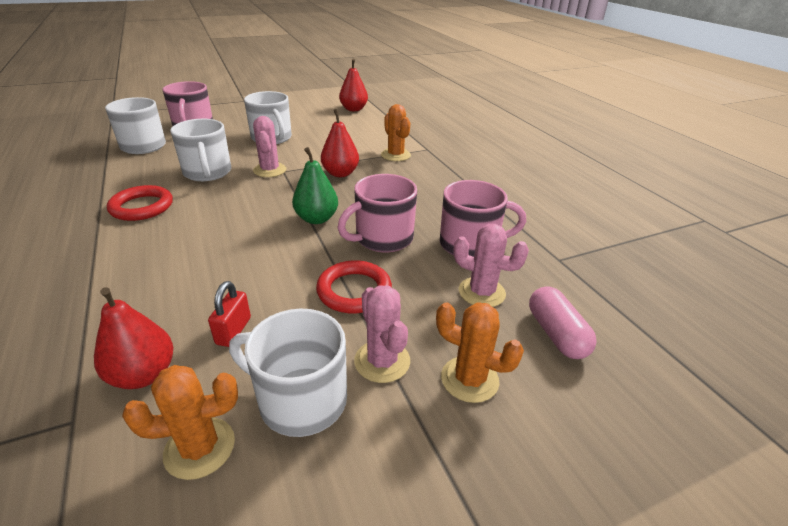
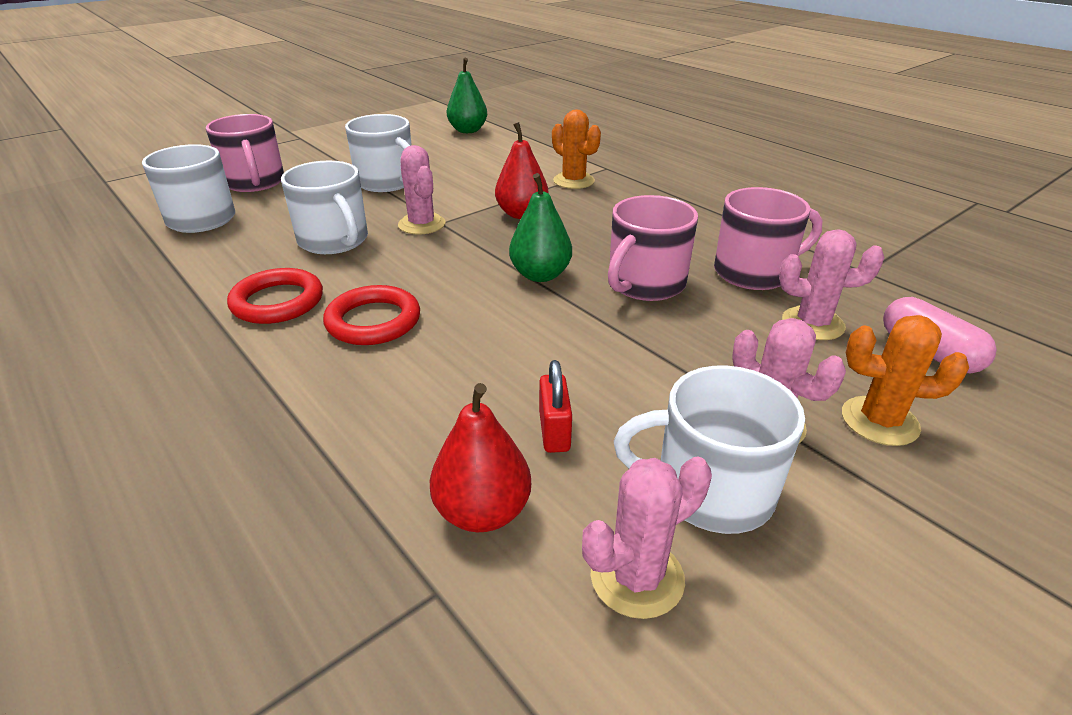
camera: 15 degrees left, 0 degrees up
(199, 448) = (637, 577): orange cactus -> pink cactus
(353, 109) = (468, 130): red pear -> green pear
(354, 291) = (664, 352): red ring -> red ring (373, 321)

